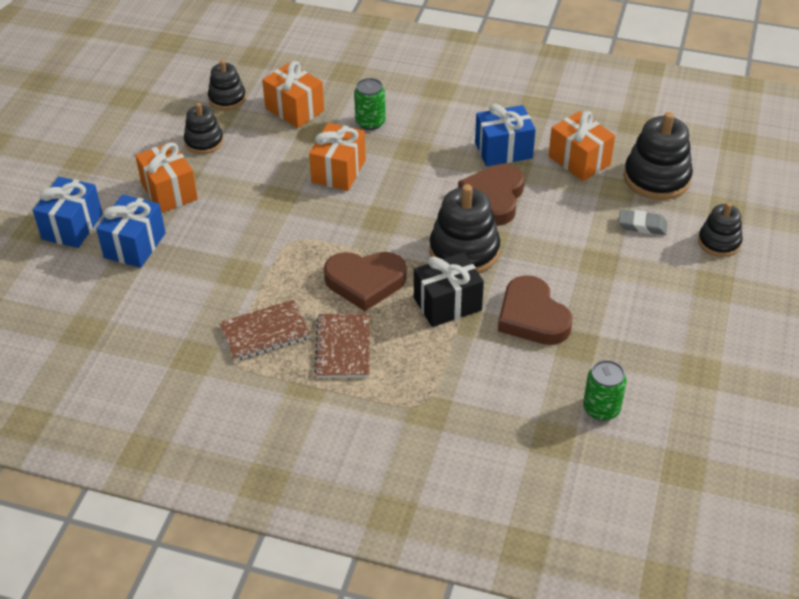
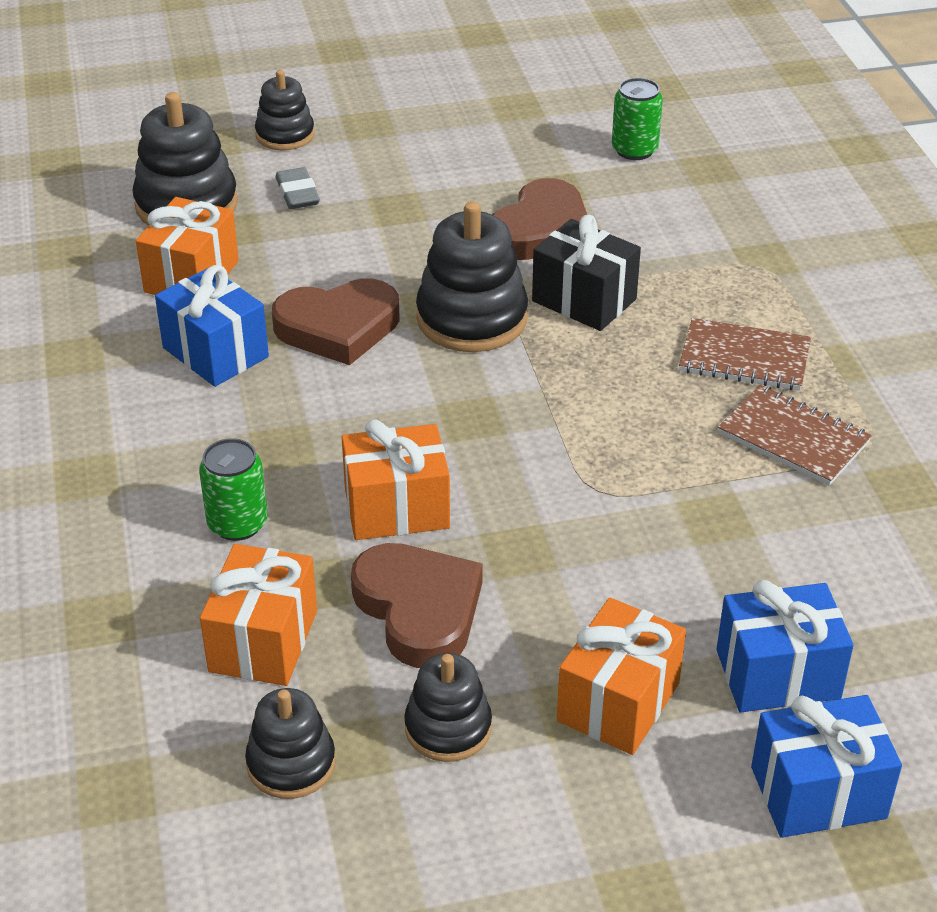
camera: 120 degrees left, 5 degrees down
(343, 347) = (744, 358): brown notebook -> brown notebook turned 45 degrees clockwise
(365, 282) = (613, 384): brown heart -> brown heart (419, 609)

